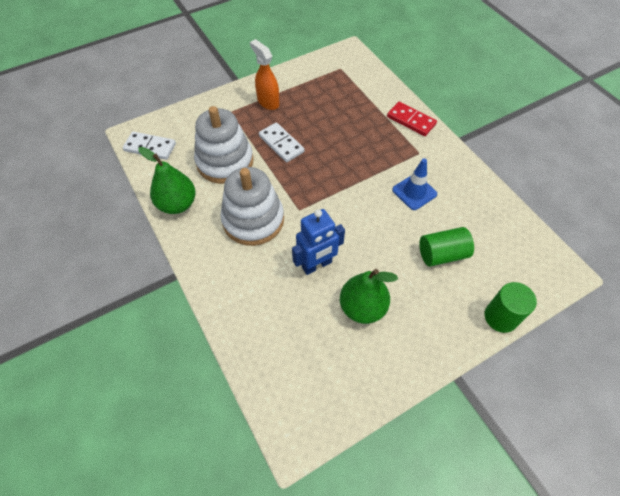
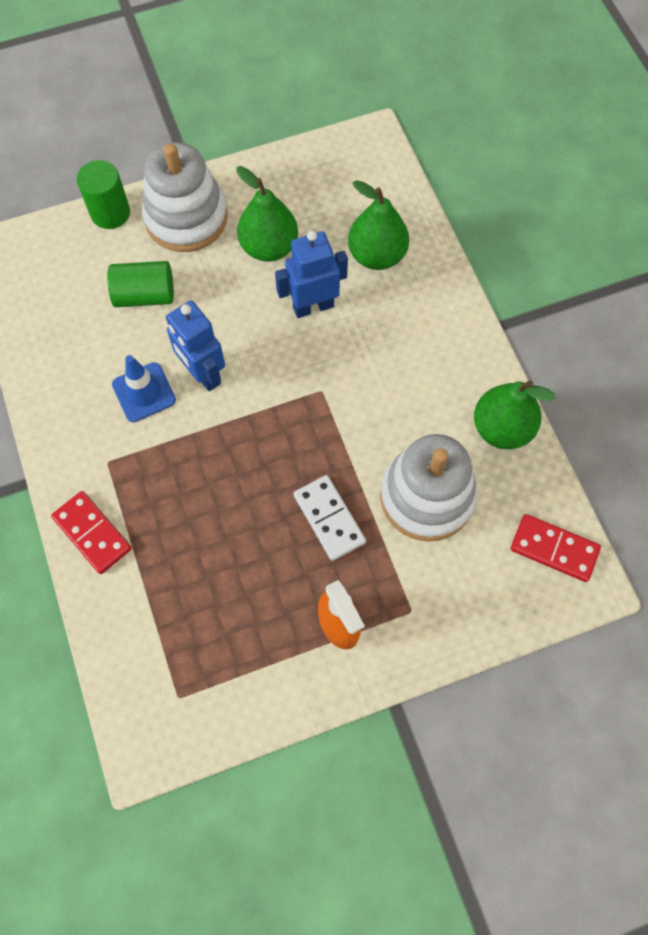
camera: 170 degrees left, 10 degrees up
(150, 147) = (554, 549): white domino -> red domino
(253, 220) = (390, 385): white stacking toy -> white stacking toy (186, 218)
(274, 314) = (377, 255): none -> green pear
(380, 208) = (203, 374): none -> blue robot

